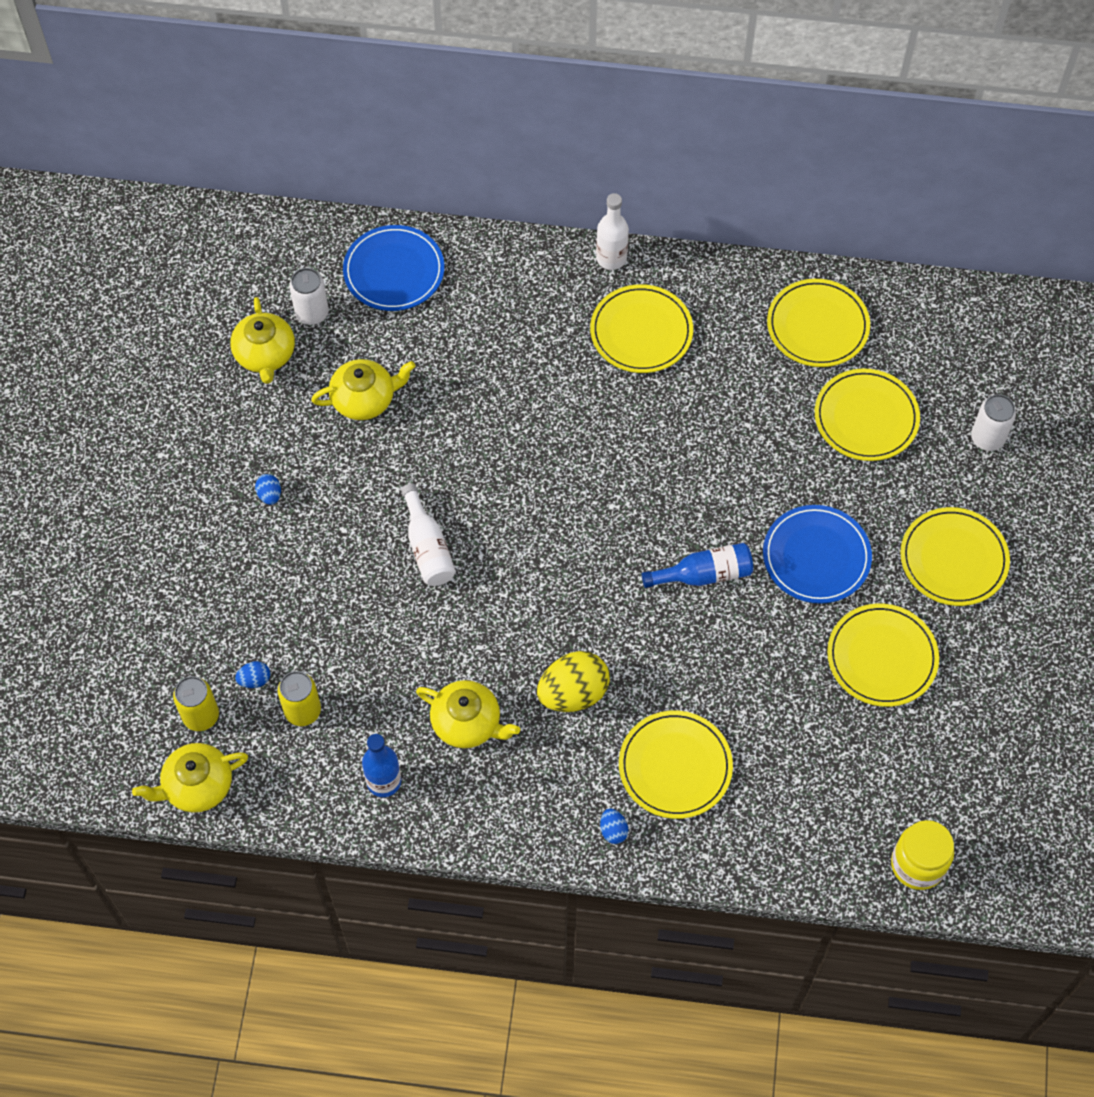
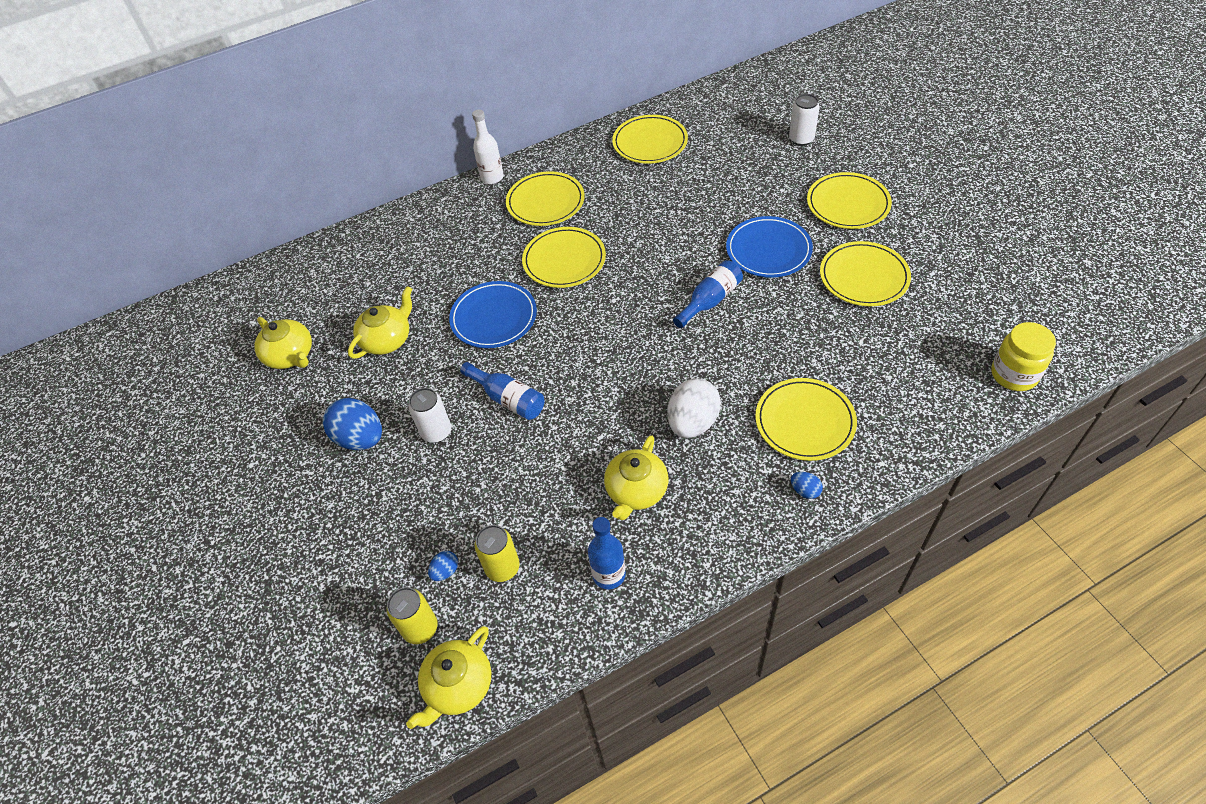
camera: 30 degrees left, 10 degrees down
(270, 495) = (360, 438): blue egg -> blue egg, size x2.16
(312, 313) = (308, 313): white can -> white can (436, 432)
(394, 271) = (350, 259): blue plate -> blue plate (494, 317)
(427, 547) = (508, 399): white bottle -> blue bottle
(467, 723) = (636, 491): yellow teapot -> yellow teapot turned 120 degrees clockwise
(573, 693) = (692, 422): yellow egg -> white egg
(866, 417) = (723, 168): yellow plate -> yellow plate (564, 260)

